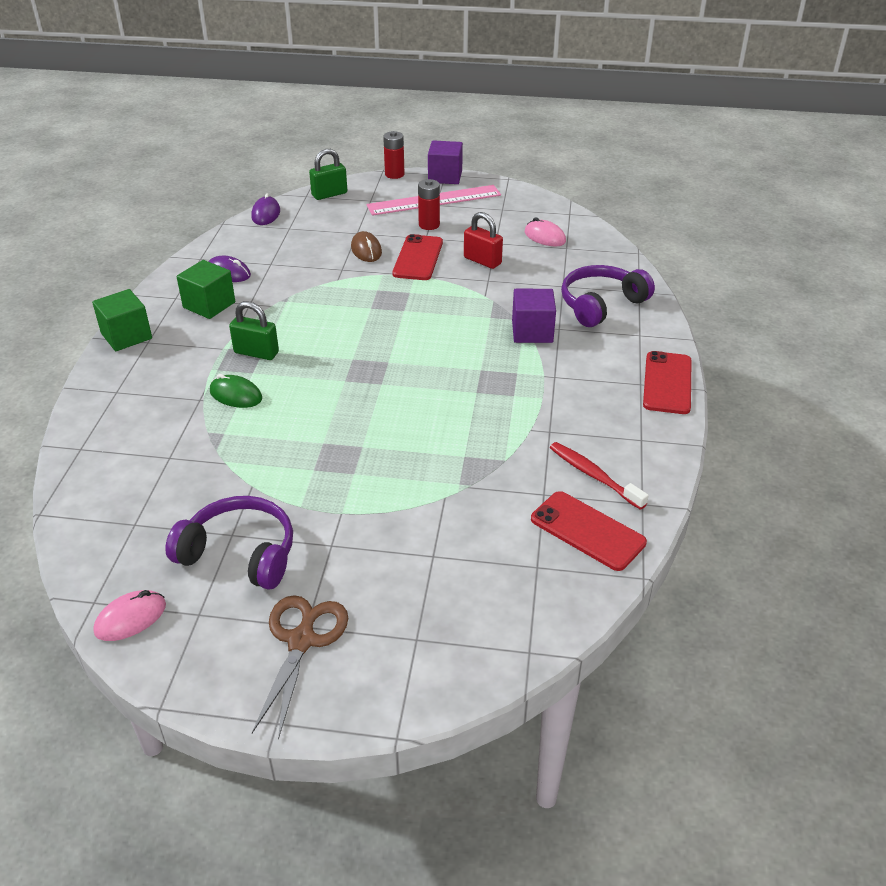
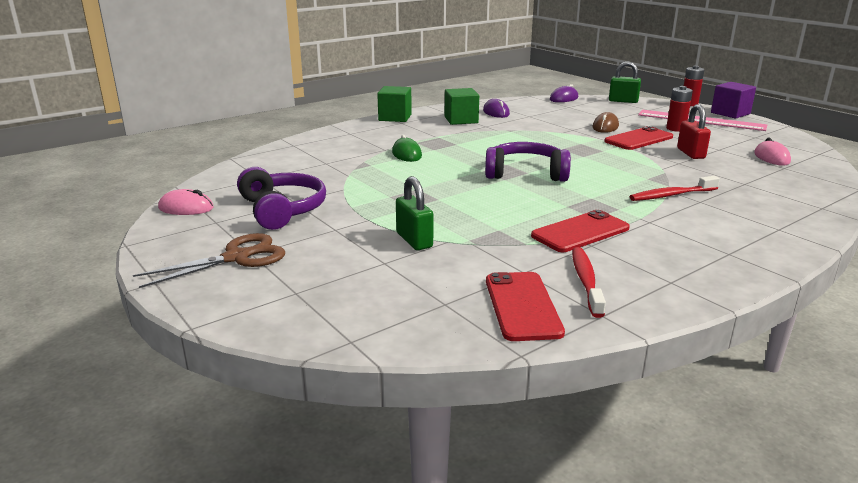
camera: 45 degrees right, 15 degrees down
(256, 353) = (451, 143): green padlock -> green padlock (414, 240)
(532, 332) = (671, 195): purple cube -> red toothbrush
(601, 305) = (766, 202): purple headphones -> purple headphones (526, 173)
(667, 383) = (760, 263): red phone -> red phone (580, 232)

